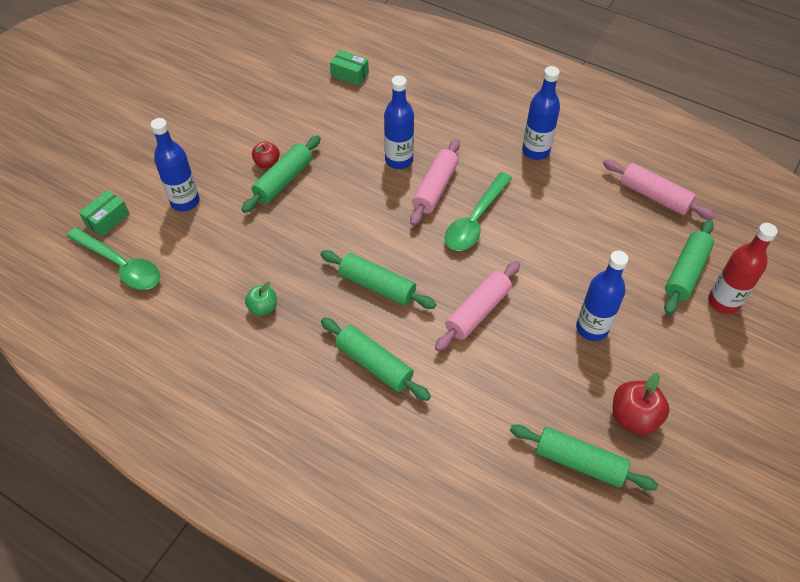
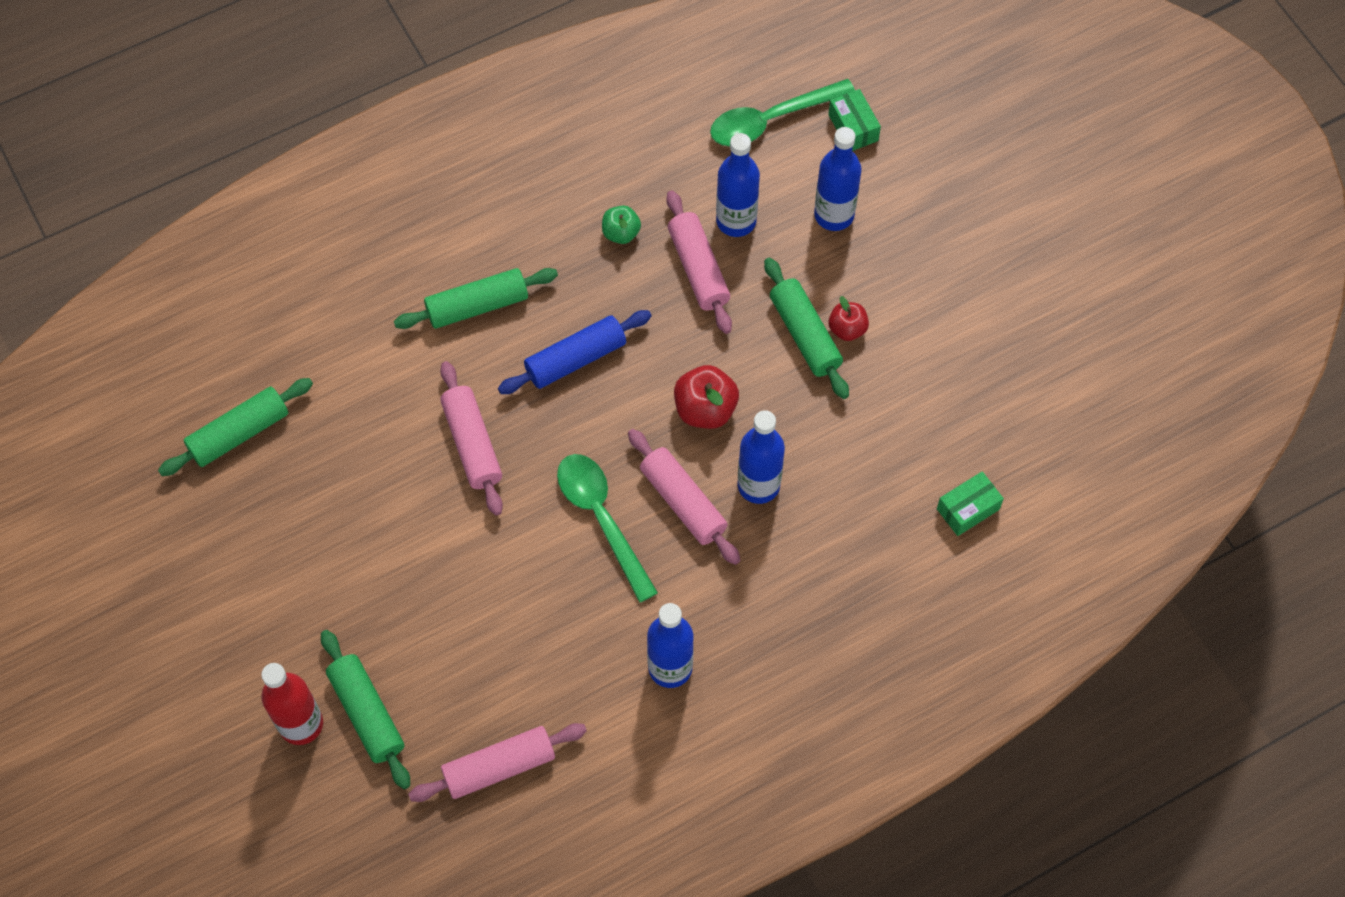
camera: 120 degrees right, 10 degrees up
(267, 252) = (698, 269): none -> pink rolling pin
(377, 286) = (576, 359): green rolling pin -> blue rolling pin
(592, 328) = (370, 550): blue bottle -> blue bottle (736, 221)
(634, 417) = (244, 518): red apple -> red apple (705, 409)

